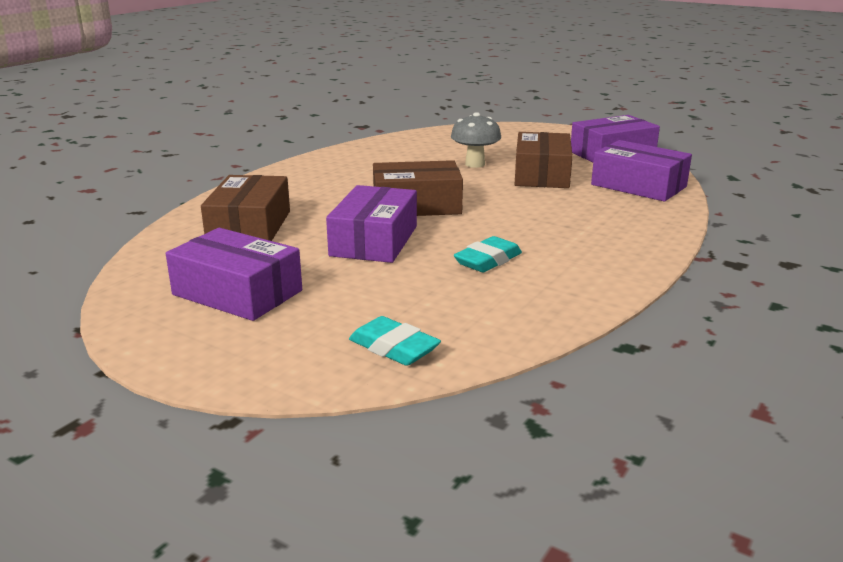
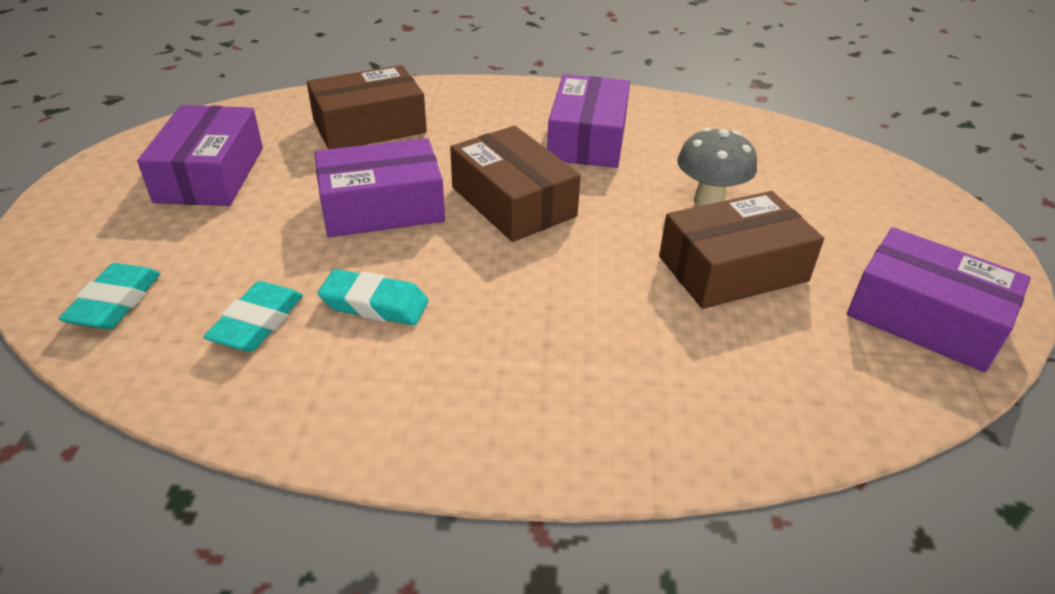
camera: 60 degrees right, 15 degrees up
(473, 298) = (257, 323): none -> turquoise eraser
(638, 186) = (795, 383): purple box -> purple box (587, 139)

